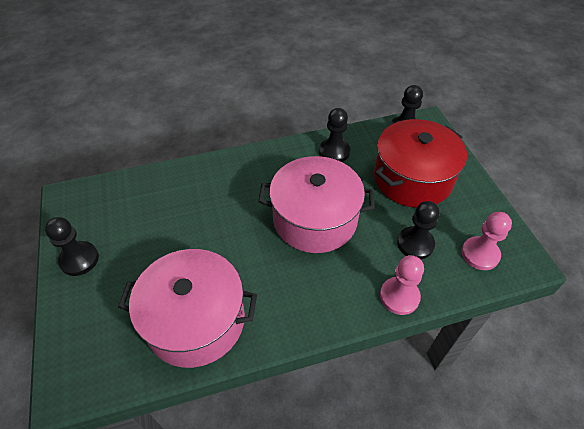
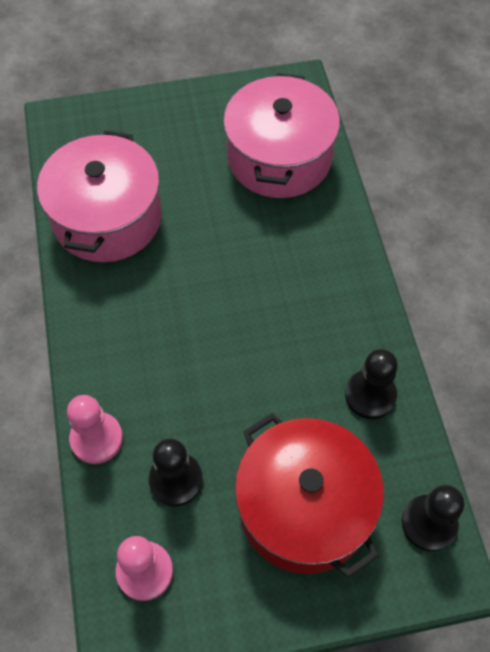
camera: 95 degrees right, 10 degrees up
(79, 259) = (203, 108): black pawn -> none
(315, 219) = (234, 352): pink pot -> pink pot (279, 157)

